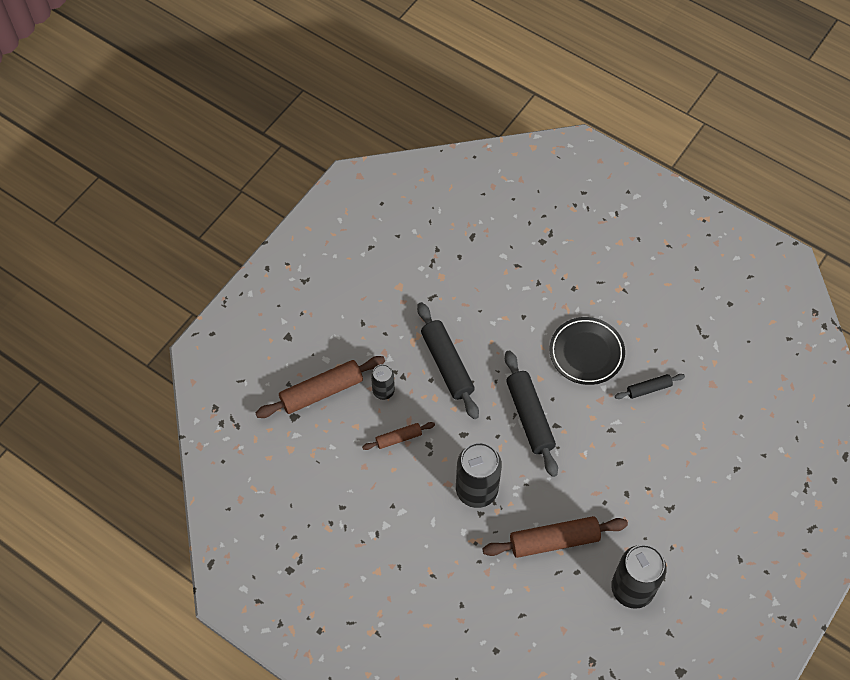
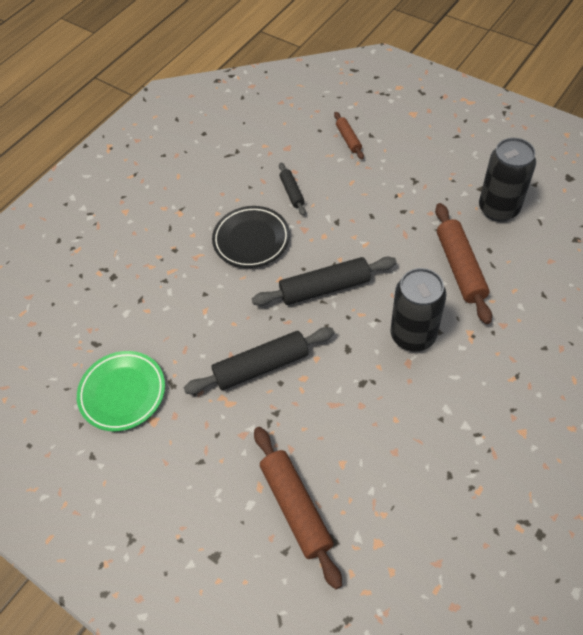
camera: 85 degrees left, 5 degrees down
(383, 391) = (295, 434): black can -> none
(398, 438) = (356, 415): brown rolling pin -> brown rolling pin (348, 139)
(425, 262) = (122, 393): none -> green plate

